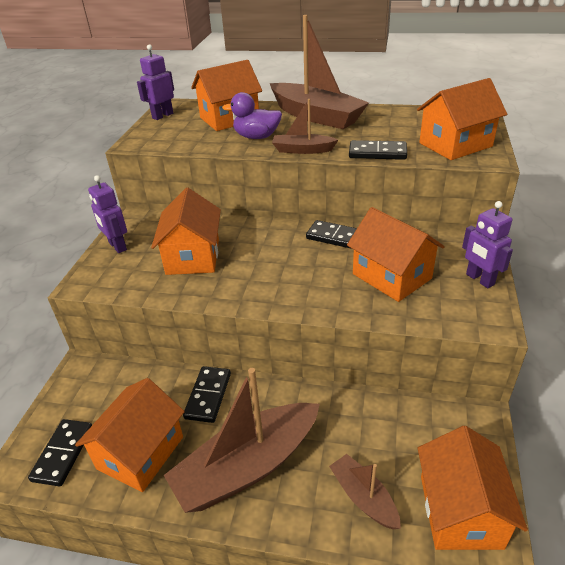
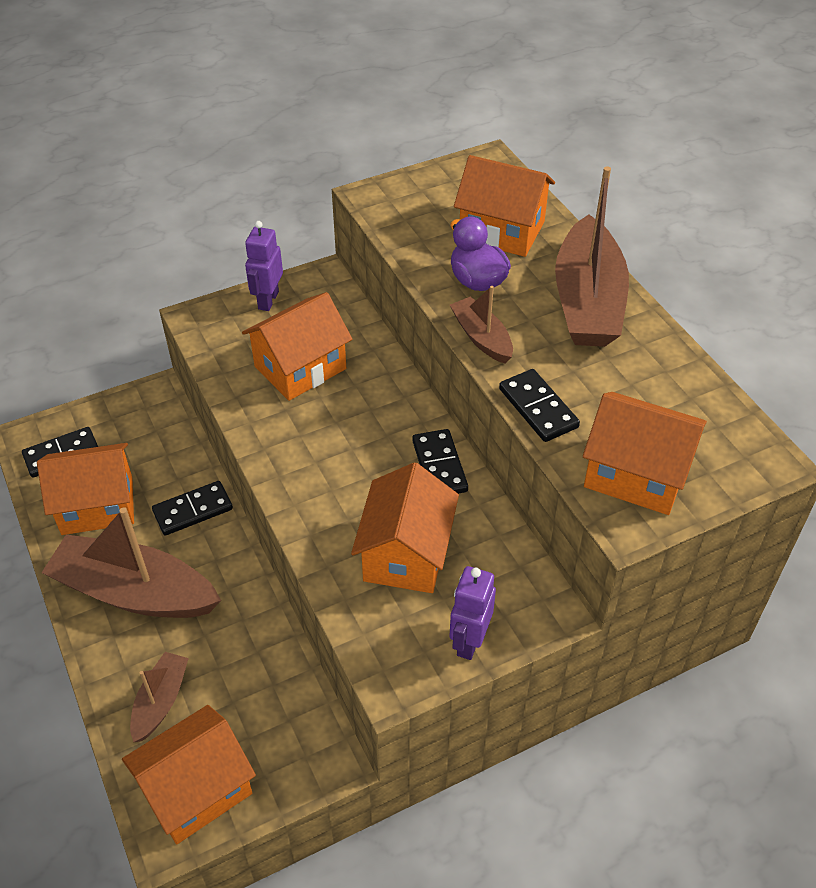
camera: 50 degrees right, 10 degrees up
(162, 116) = (453, 173): purple robot -> none

